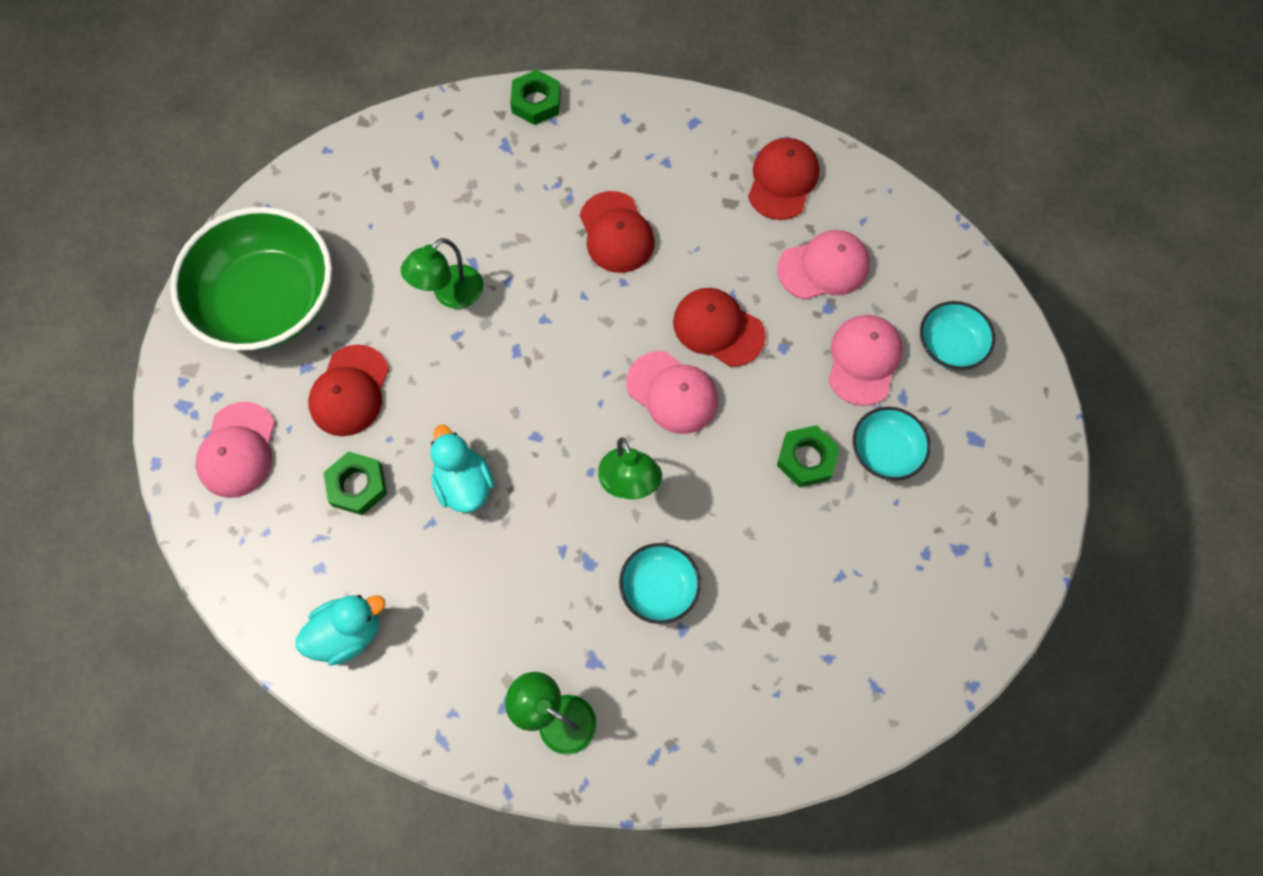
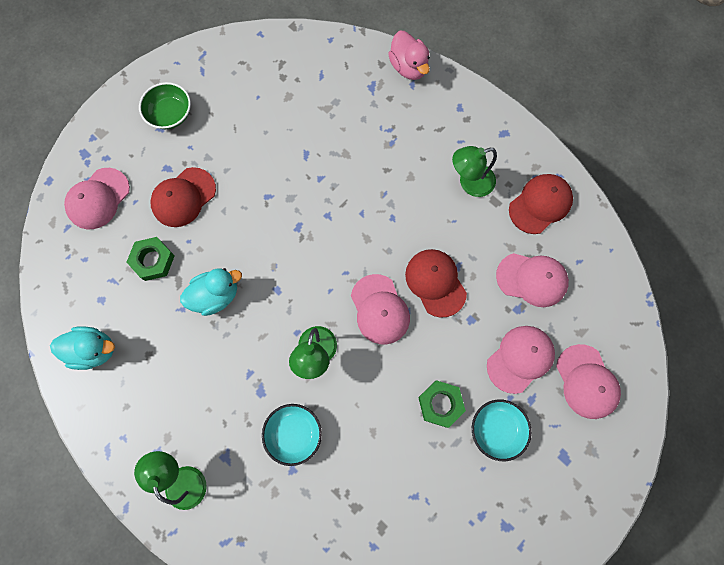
camera: 30 degrees right, 5 degrees up
(269, 301) = (170, 114): green bowl -> green bowl, size x0.47
(450, 294) = (279, 168): green lamp -> green lamp (469, 183)
(464, 483) = (216, 295): turquoise duck -> turquoise duck turned 60 degrees clockwise
(536, 102) = (408, 67): green nut -> pink duck
(616, 232) = (408, 182): red cap -> none
(950, 345) = (586, 381): turquoise bowl -> pink cap

